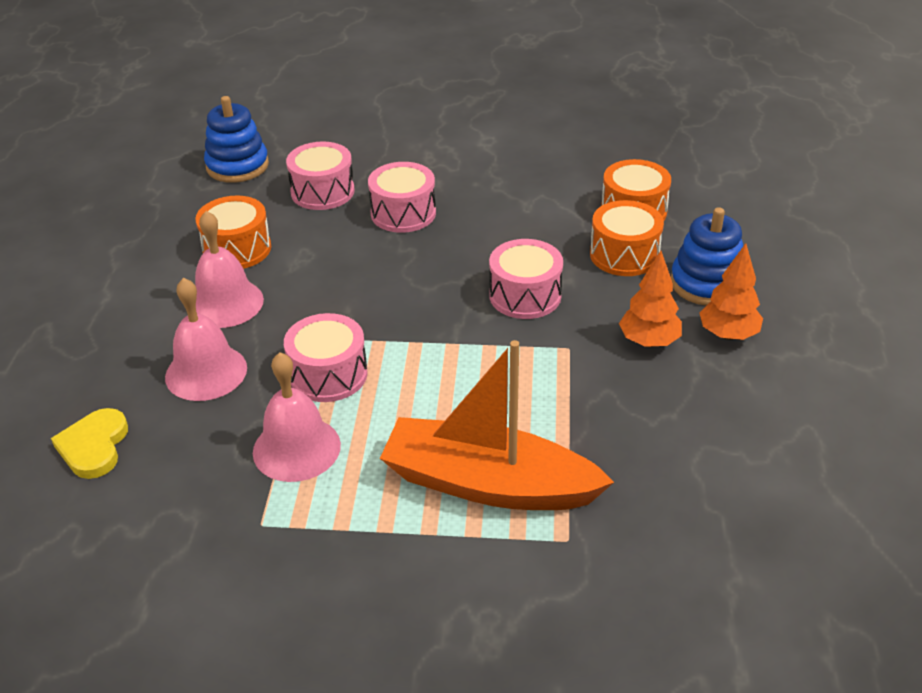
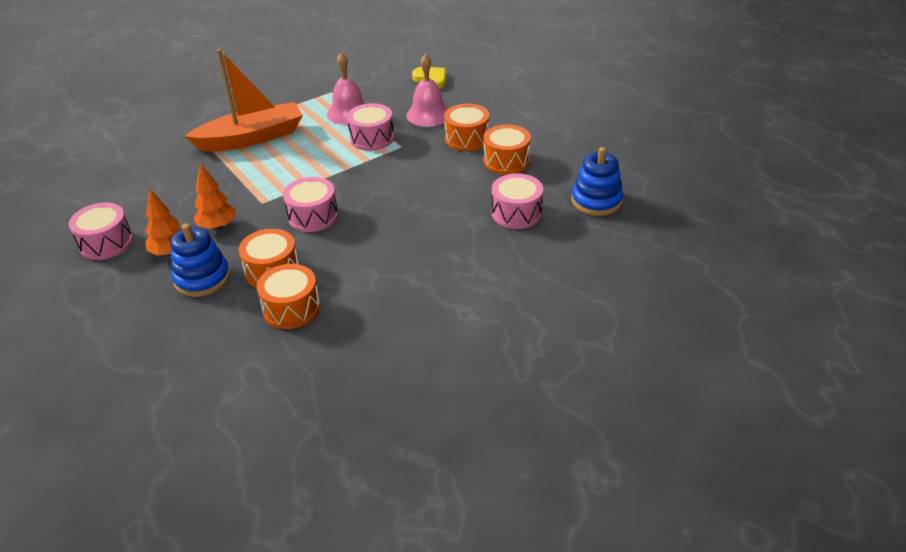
camera: 140 degrees right, 0 degrees up
(225, 303) = (467, 138): pink bell -> orange drum
(403, 213) = (446, 226): pink drum -> pink drum (106, 243)

